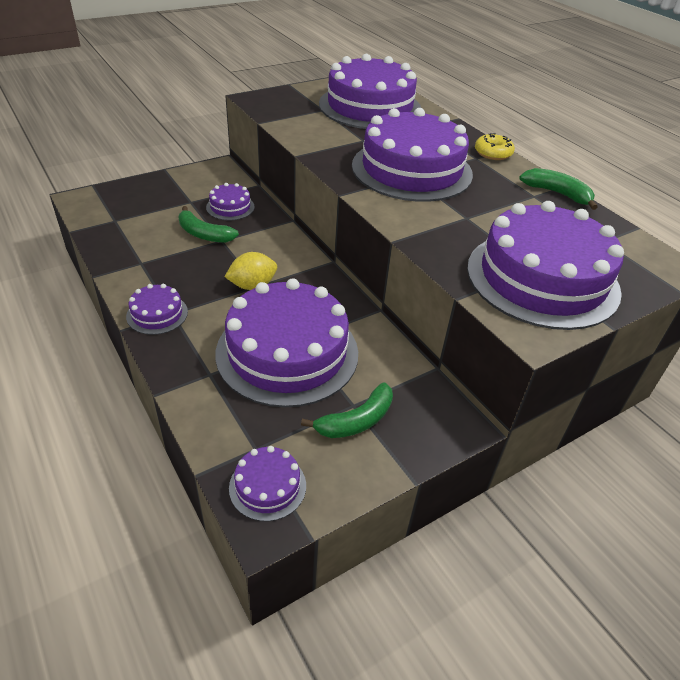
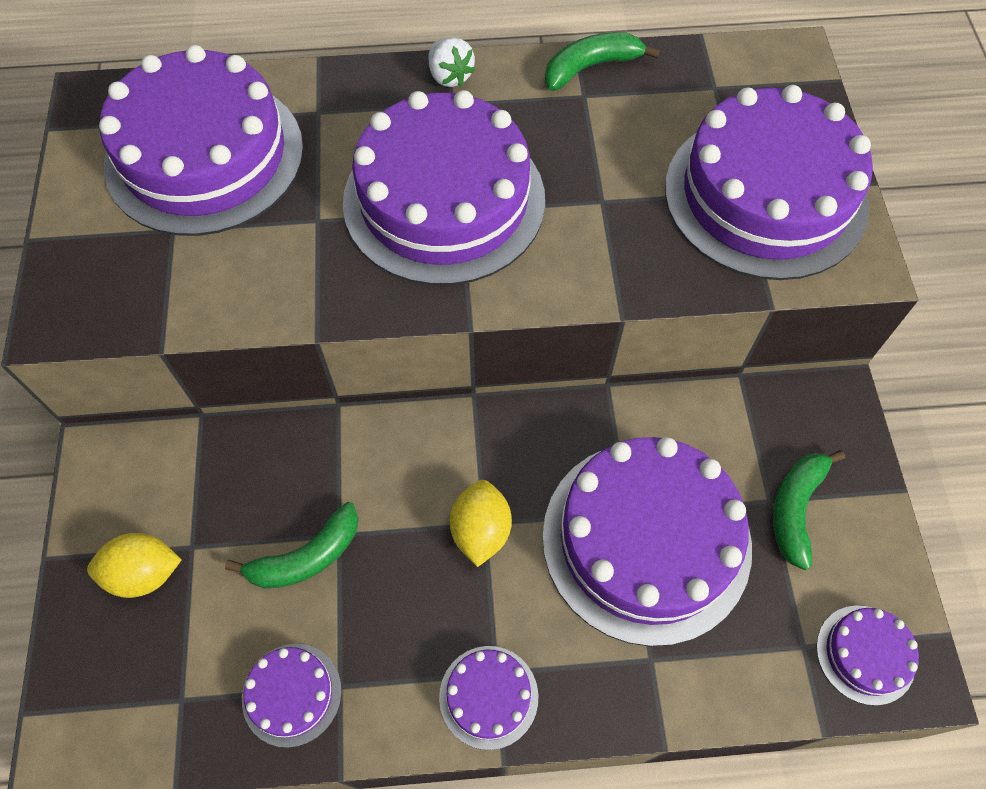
camera: 60 degrees left, 20 degrees up
(170, 194) = (144, 573): none -> yellow lemon
(230, 207) = (246, 486): purple cake -> purple cake (292, 694)
(356, 420) = (796, 509): green banana -> green banana turned 150 degrees counterclockwise
(493, 153) = (450, 76): yellow donut -> white strawberry

